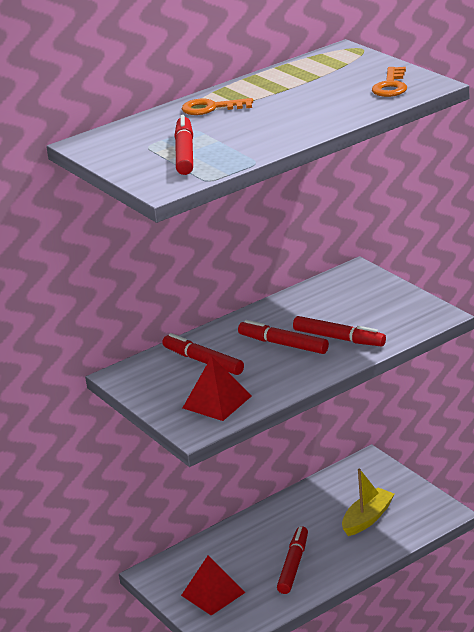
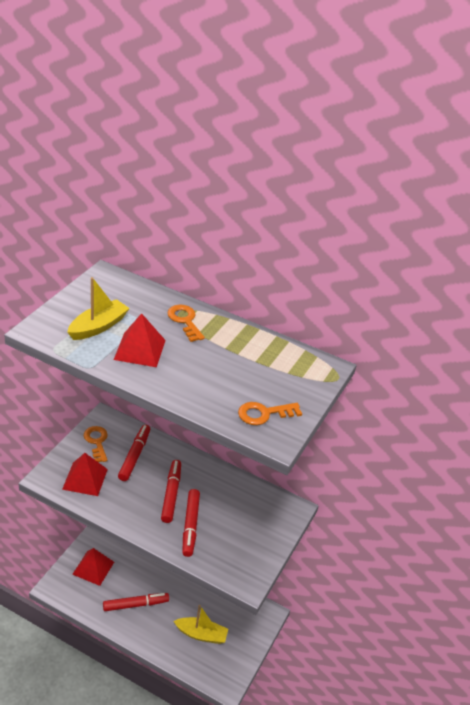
camera: 55 degrees right, 10 degrees up
(158, 386) = (96, 442): none -> orange key
(185, 153) = (98, 327): red marker -> yellow boat
(244, 135) = (139, 349): none -> red pyramid

